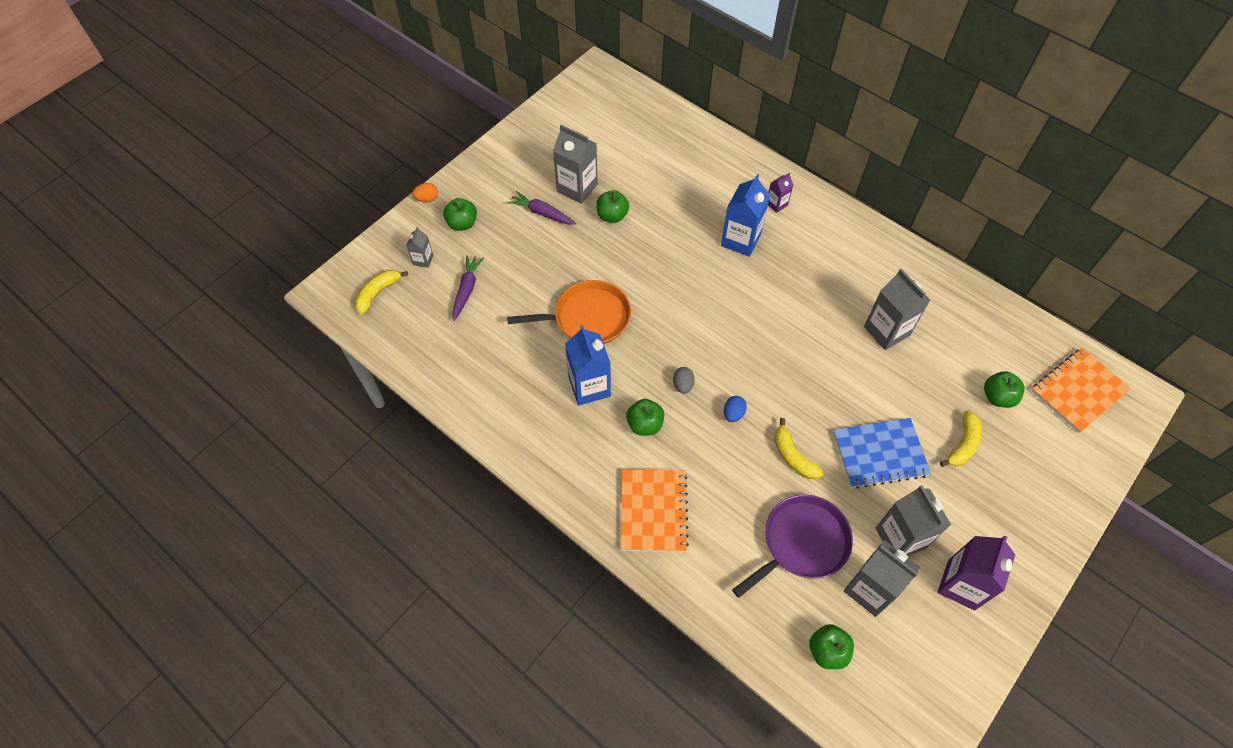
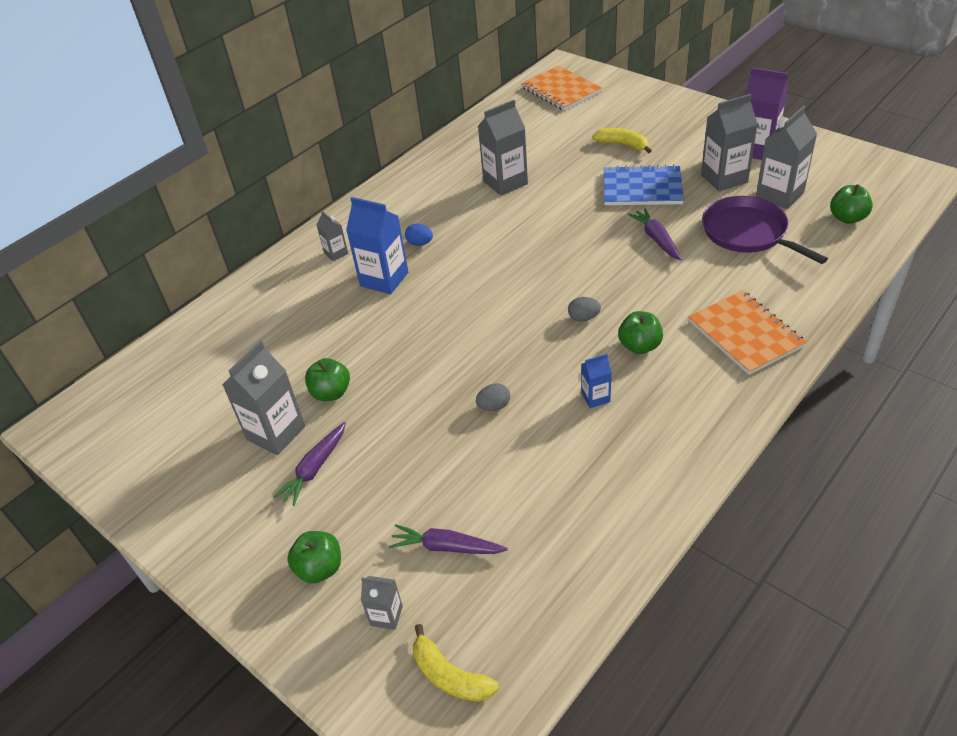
camera: 85 degrees left, 15 degrees down
(427, 199) = (260, 627): orange egg -> none
(587, 318) = (494, 406): orange pan -> grey egg
(589, 386) = (595, 397): blue carton -> blue carton, size x0.52
(653, 511) = (745, 334): orange notebook -> orange notebook turned 60 degrees clockwise
(733, 414) = (614, 279): blue egg -> blue egg (420, 243)
(776, 204) = (336, 253): purple carton -> grey carton
(793, 456) = (656, 239): yellow banana -> purple carrot
(880, 454) = (642, 188): blue notebook -> blue notebook turned 75 degrees counterclockwise
(997, 397) = (572, 126): green apple -> none

